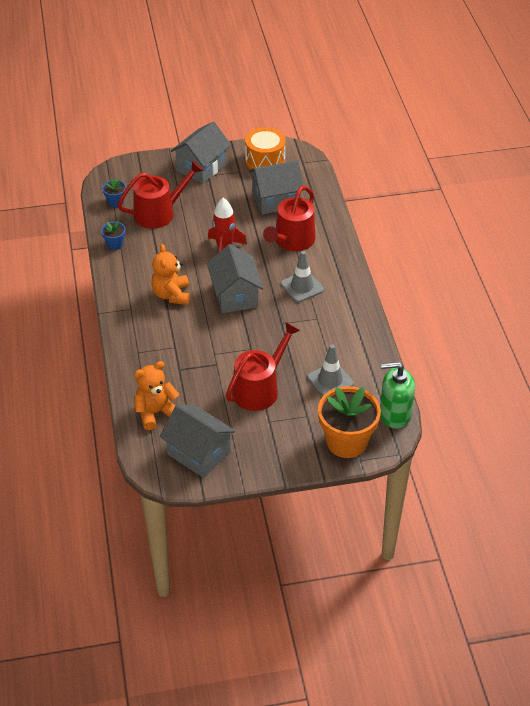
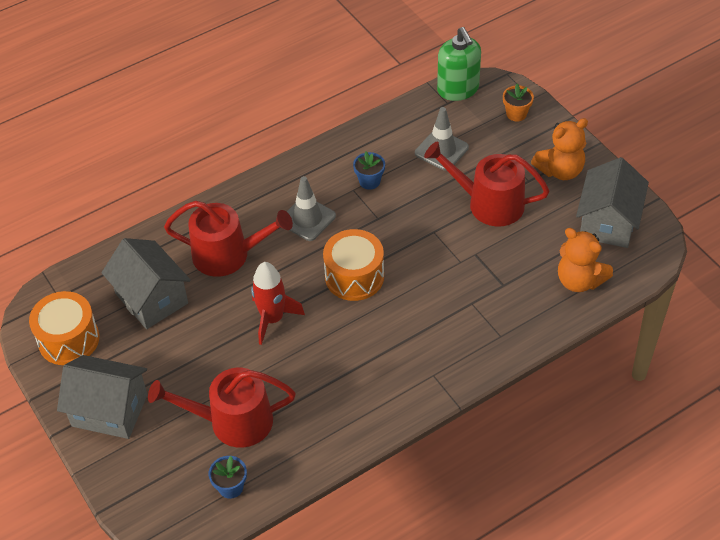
camera: 110 degrees left, 5 degrees up
(115, 244) = (322, 447): blue flower pot -> blue flower pot (369, 181)
(159, 213) = (233, 421): red watering can -> red watering can turned 45 degrees counterclockwise
(171, 295) = (386, 341): orange teddy bear -> orange teddy bear (560, 170)
(235, 295) = (354, 277): grey house -> orange drum
(346, 442) = (516, 114): orange flower pot -> orange flower pot, size x0.46

